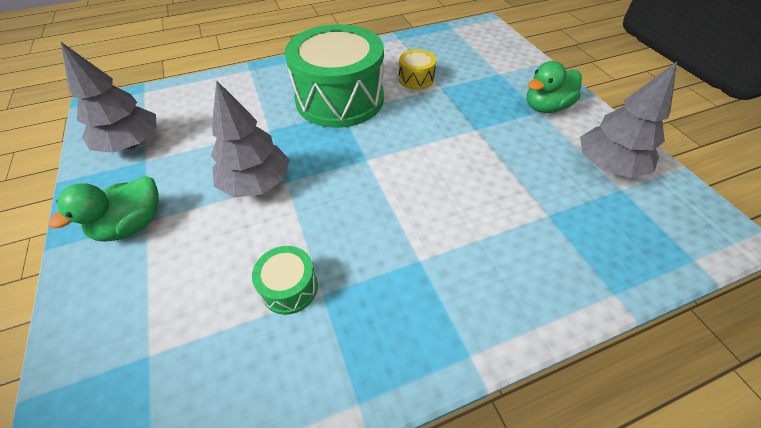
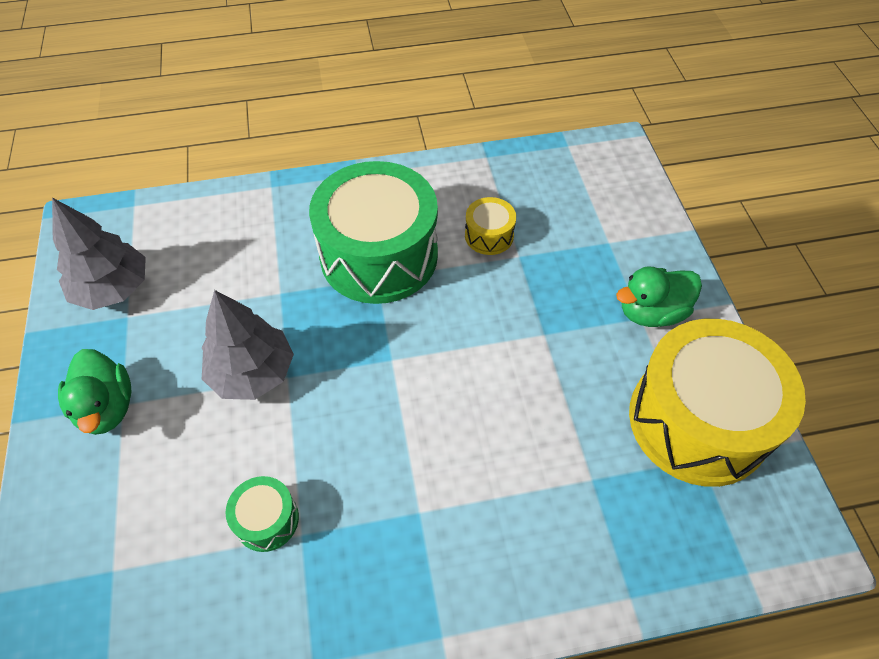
camera: 10 degrees right, 5 degrees up
(132, 225) = (107, 407): green duck -> green duck turned 75 degrees counterclockwise
(608, 166) = (698, 421): grey tree -> yellow drum

